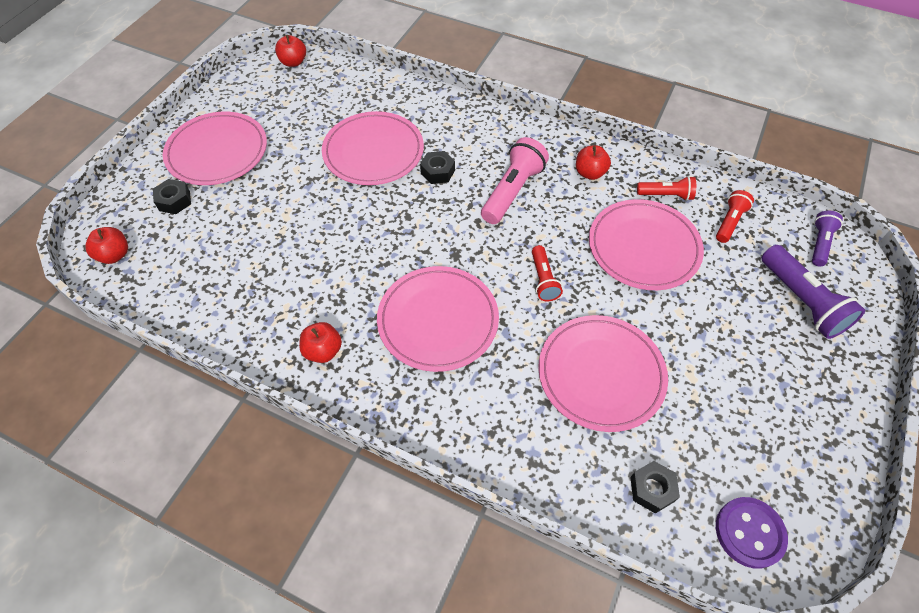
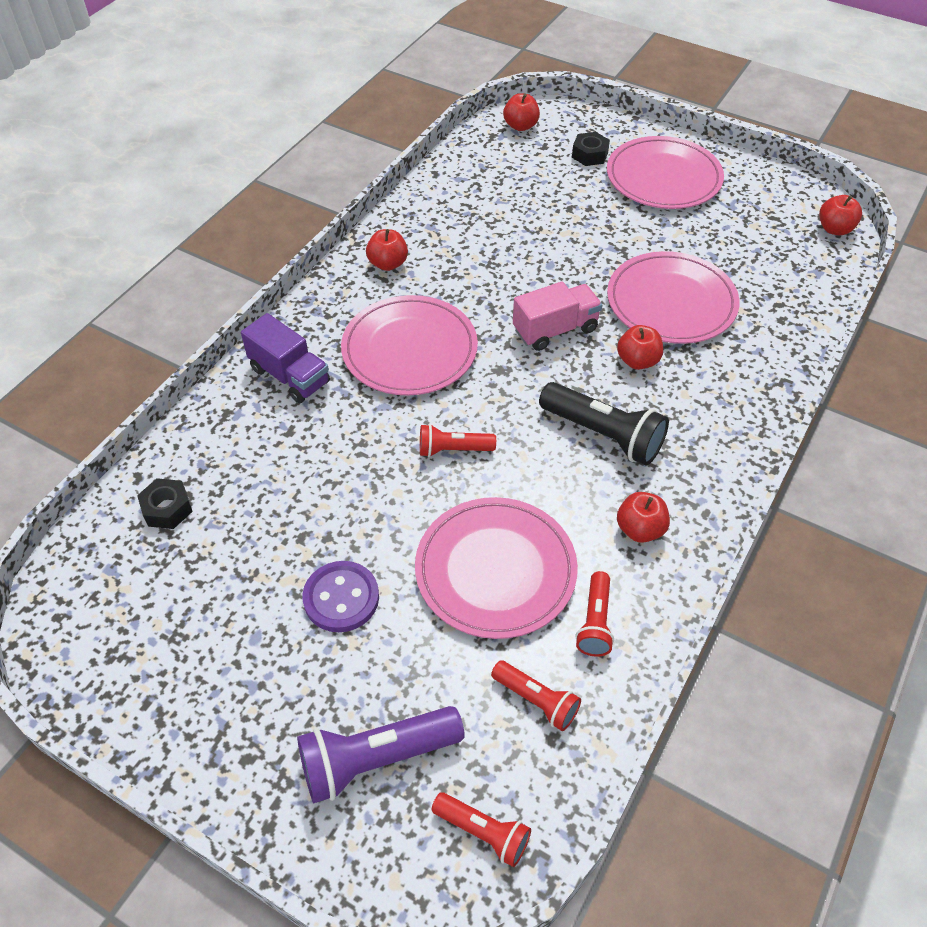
camera: 95 degrees right, 5 degrees down
(407, 220) = (555, 330): none -> pink truck
(437, 172) = (637, 361): black nut -> red apple
(480, 414) = (290, 376): none -> purple truck
(512, 191) = (603, 435): pink flashlight -> black flashlight
(601, 374) = (312, 487): pink plate -> none
(749, 533) = (92, 589): purple button -> purple button (341, 598)
(819, 243) = (483, 832): purple flashlight -> red flashlight

